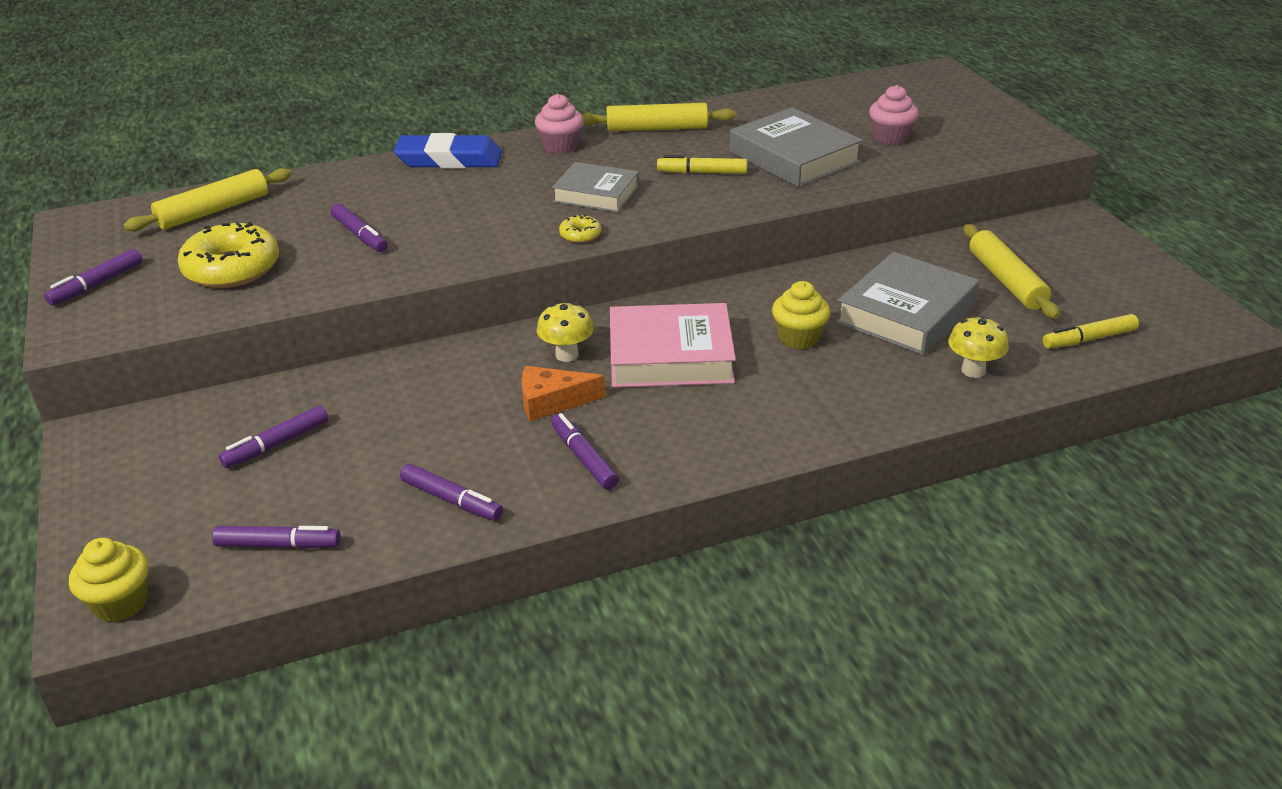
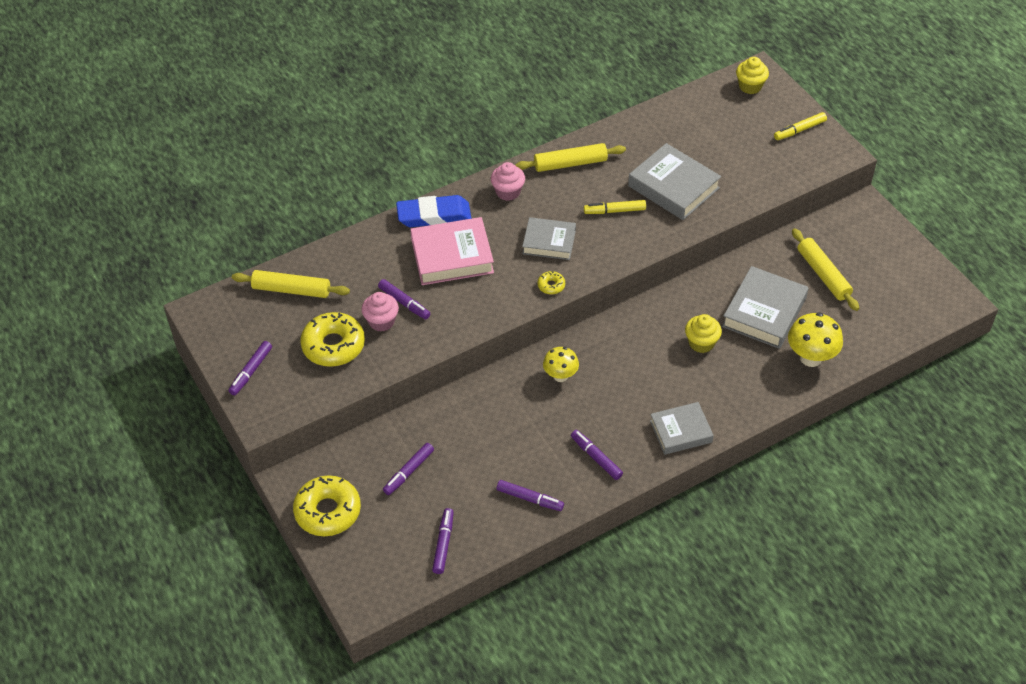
camera: 10 degrees left, 15 degrees up
(120, 603) = (374, 594): yellow cupcake -> yellow cupcake (750, 86)
(121, 480) = (328, 511): none -> yellow donut
(213, 211) = (291, 290): yellow rolling pin -> yellow rolling pin turned 60 degrees clockwise
(278, 545) = (443, 544): purple marker -> purple marker turned 75 degrees counterclockwise
(552, 402) = (563, 416): orange cheese -> none
(670, 356) = (625, 369): pink book -> pink book (452, 256)
(736, 439) = (681, 431): none -> grey book
(890, 138) = (735, 158): pink cupcake -> pink cupcake (381, 321)
(973, 370) = (811, 358): yellow mushroom -> yellow mushroom, size x1.52
(1088, 339) = (877, 322): yellow marker -> yellow marker (799, 130)

